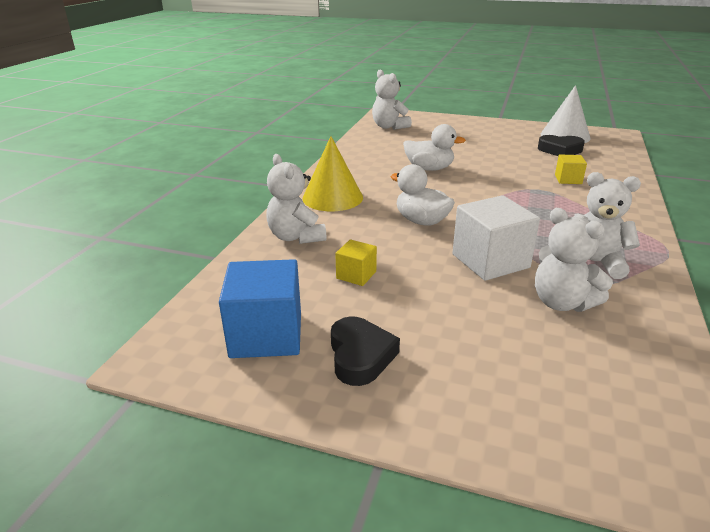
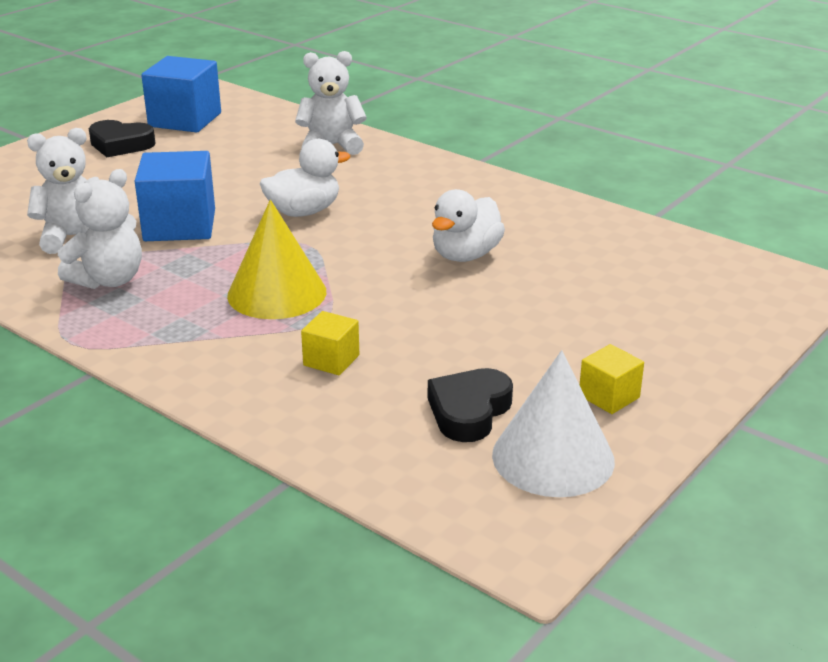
camera: 110 degrees right, 0 degrees up
(332, 197) = (415, 175): yellow cone -> yellow cone (277, 293)
(356, 275) = (229, 160): yellow cube -> yellow cube (609, 396)
(389, 127) = (704, 268): white teddy bear -> none
(490, 261) = (180, 225): white cube -> blue cube

